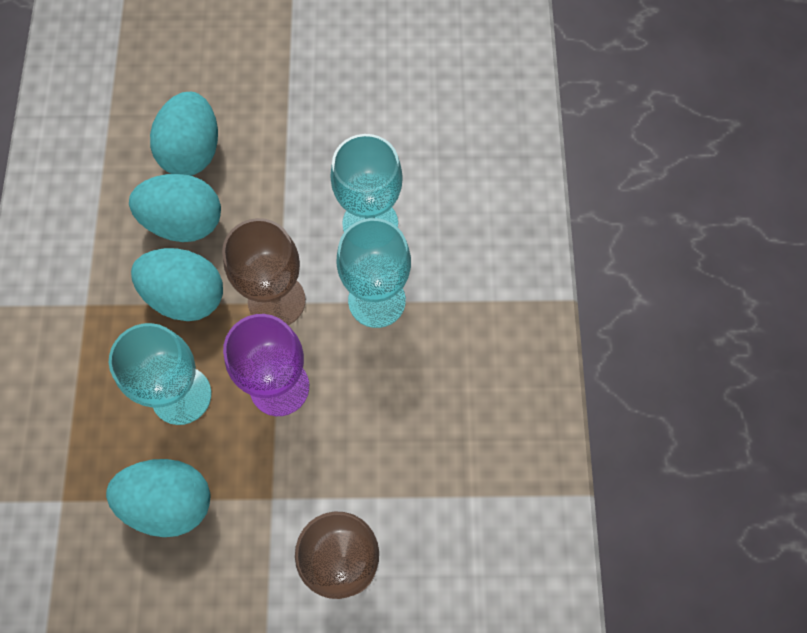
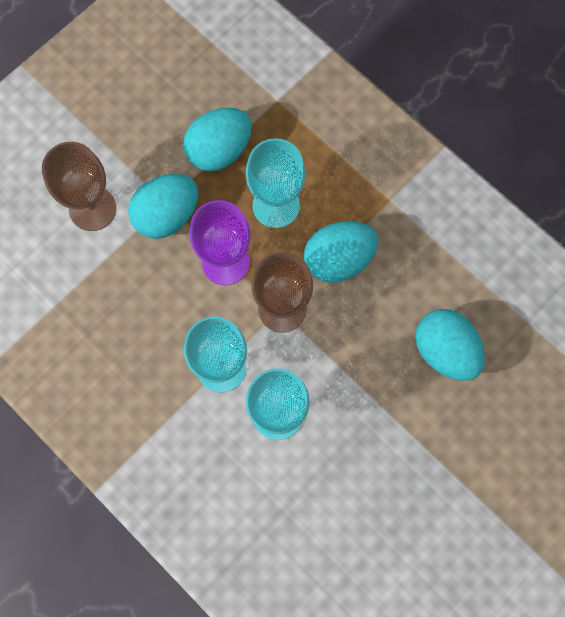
camera: 135 degrees right, 5 degrees up
(184, 222) = (393, 301): turquoise egg -> turquoise egg (167, 215)

